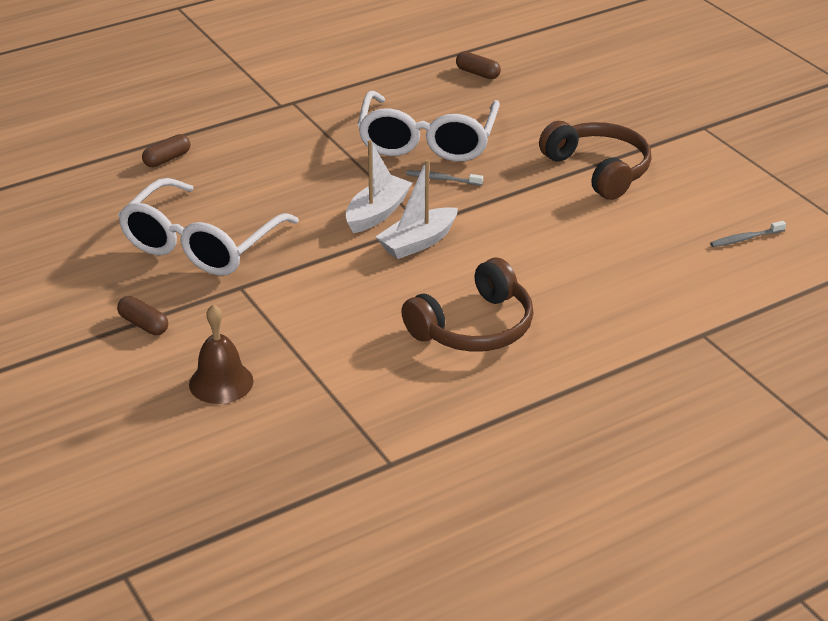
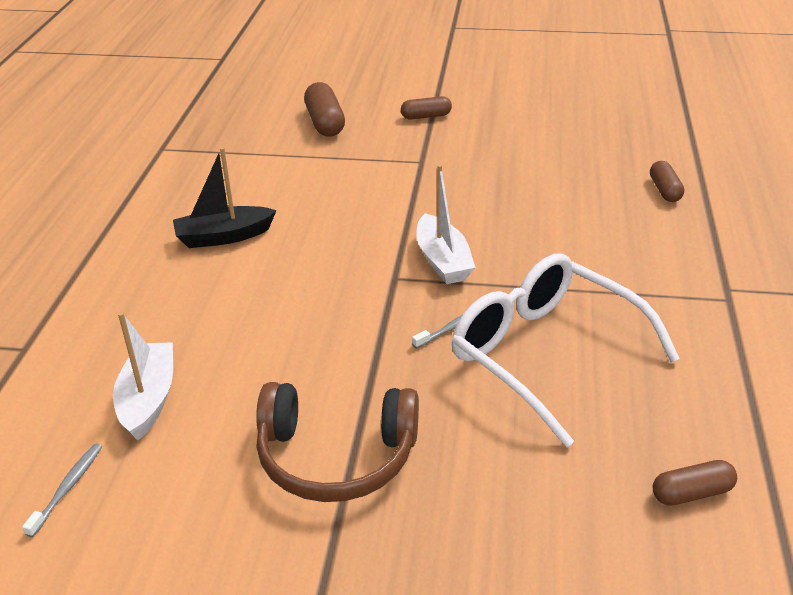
camera: 130 degrees right, 0 degrees up
(200, 245) = (500, 164): white glasses -> none
(221, 382) = (325, 123): brown bell -> brown capsule
(418, 242) = (369, 262): white boat -> white boat (148, 399)
(474, 327) = (224, 237): brown headphones -> black boat

